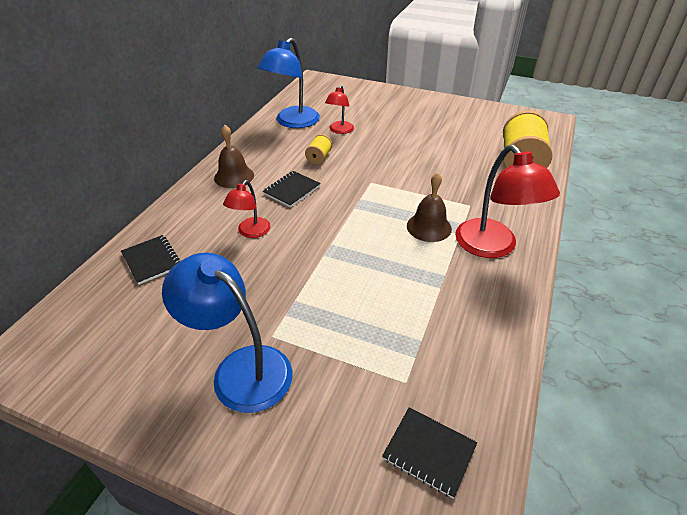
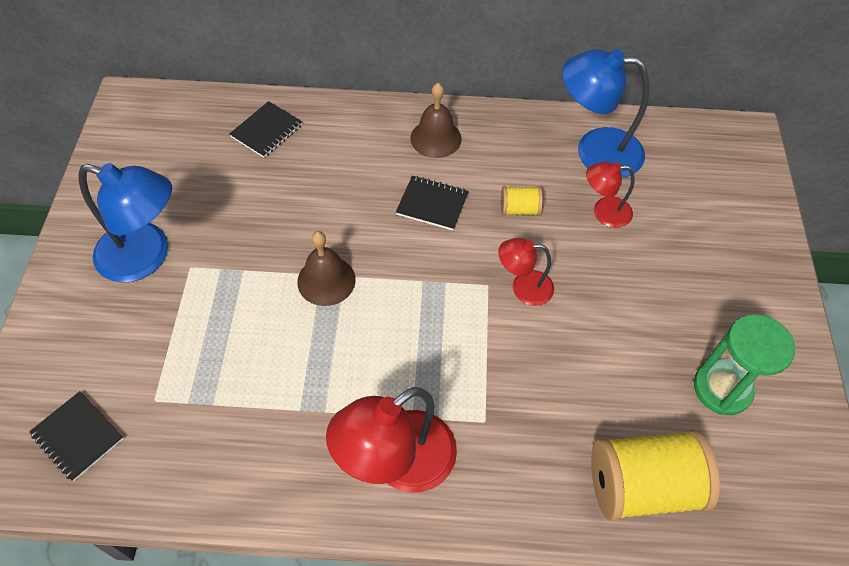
camera: 70 degrees right, 15 degrees up
(240, 368) = (146, 256): blue lamp -> blue lamp turned 90 degrees clockwise
(250, 232) = (337, 193): red lamp -> red lamp (523, 287)
(429, 227) = (414, 376): brown bell -> brown bell (326, 280)
(429, 452) = (77, 436): black notebook -> black notebook turned 60 degrees counterclockwise
(469, 126) = (722, 388): none -> green hourglass

